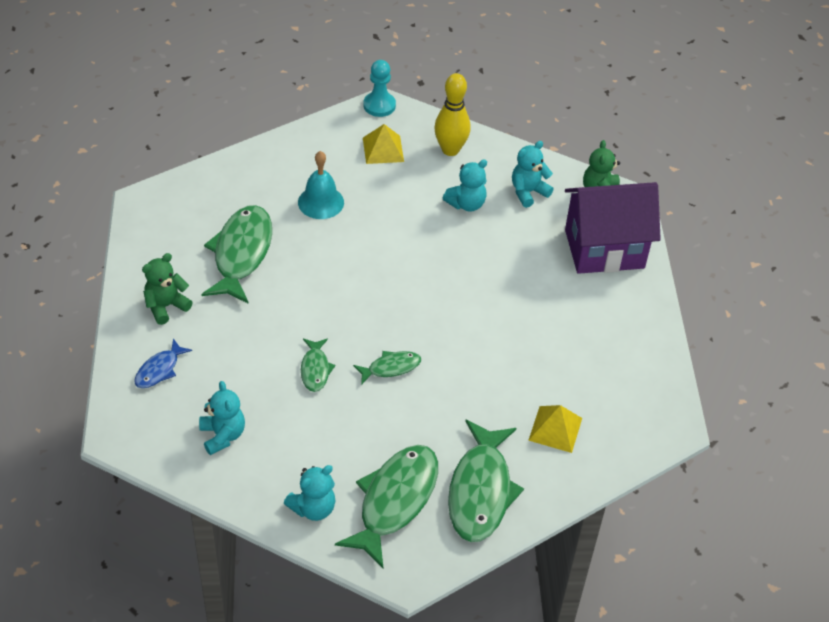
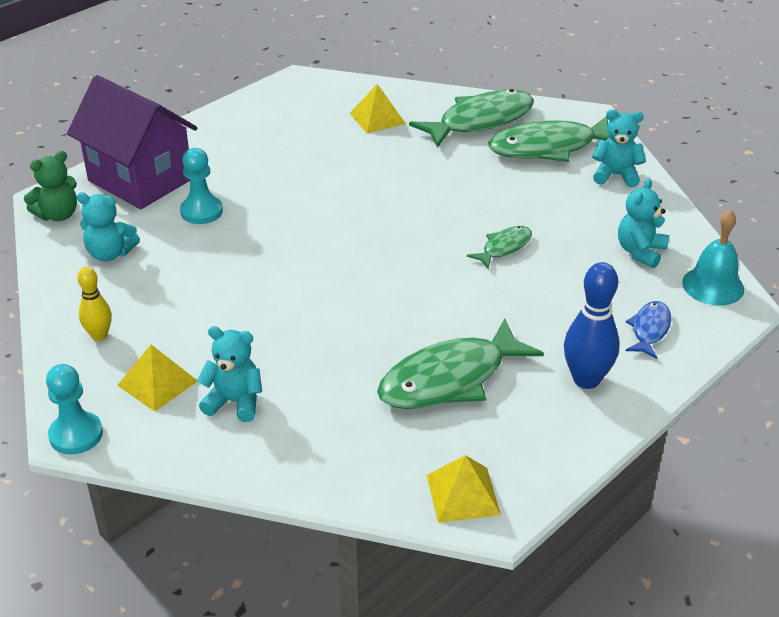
camera: 130 degrees left, 10 degrees down
(159, 370) = (649, 330): blue fish -> blue fish turned 60 degrees counterclockwise
(166, 306) = (586, 379): green teddy bear -> blue bowling pin
(167, 200) = (463, 494): none -> yellow pyramid
(321, 202) = (302, 374): turquoise bell -> turquoise bell (713, 285)
(391, 368) = (440, 213): green fish -> none
(450, 150) = (99, 335): yellow bowling pin -> yellow bowling pin, size x0.61
(466, 204) = (177, 280): turquoise teddy bear -> turquoise teddy bear (234, 402)
(530, 255) = (201, 211): none -> turquoise pawn

